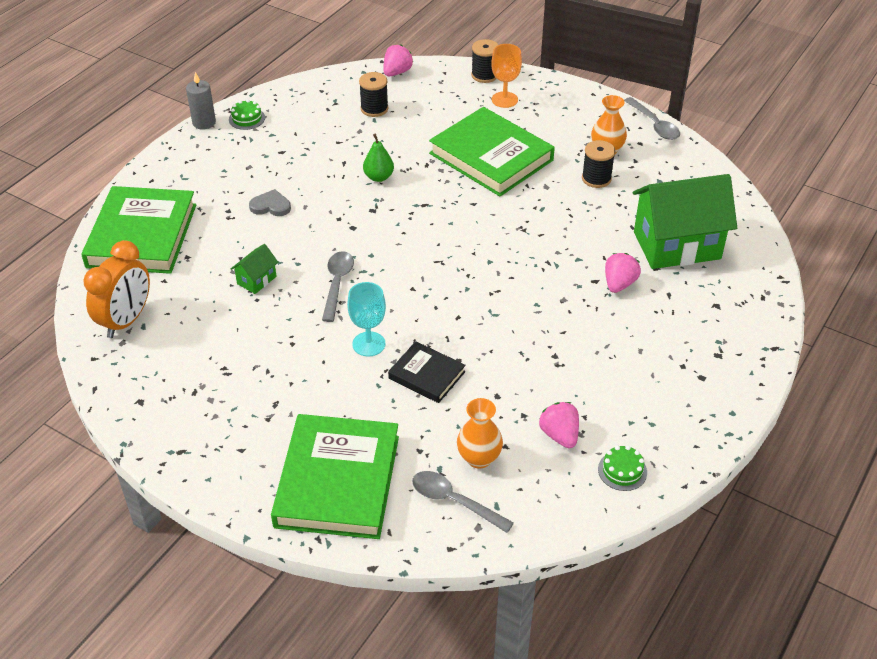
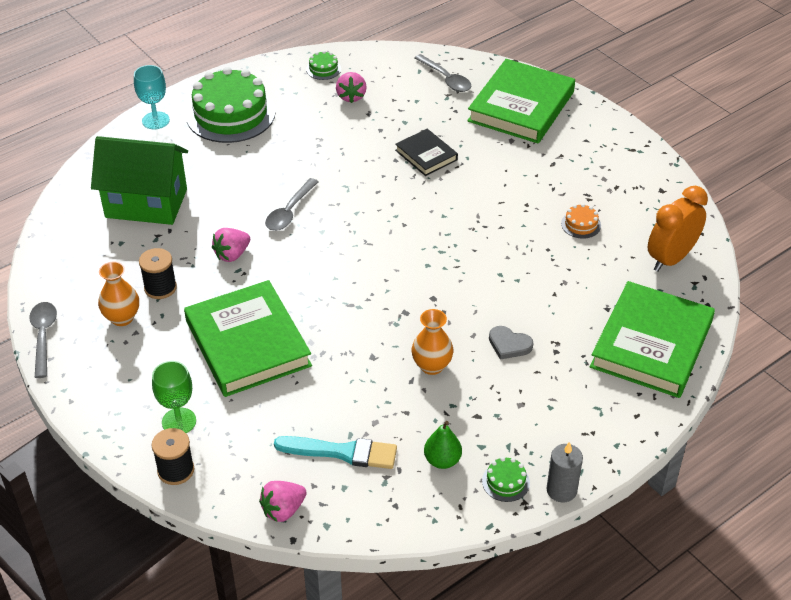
camera: 160 degrees left, 0 degrees up
(227, 334) = (581, 224): none -> orange cake
(256, 280) = (543, 267): green house -> none
(337, 284) = (470, 245): grey spoon -> grey spoon (290, 211)
(369, 344) = (462, 188): turquoise goblet -> turquoise goblet (155, 120)
(374, 109) = (342, 452): black spool -> turquoise brush
(378, 177) = (381, 350): green pear -> green pear (442, 460)
(479, 458) = (416, 97): orange vase -> orange vase (432, 366)
(504, 100) = (179, 421): orange goblet -> green goblet
(619, 284) = (224, 184): pink strawberry -> pink strawberry (232, 255)
(681, 369) = (230, 114): none -> green cake

